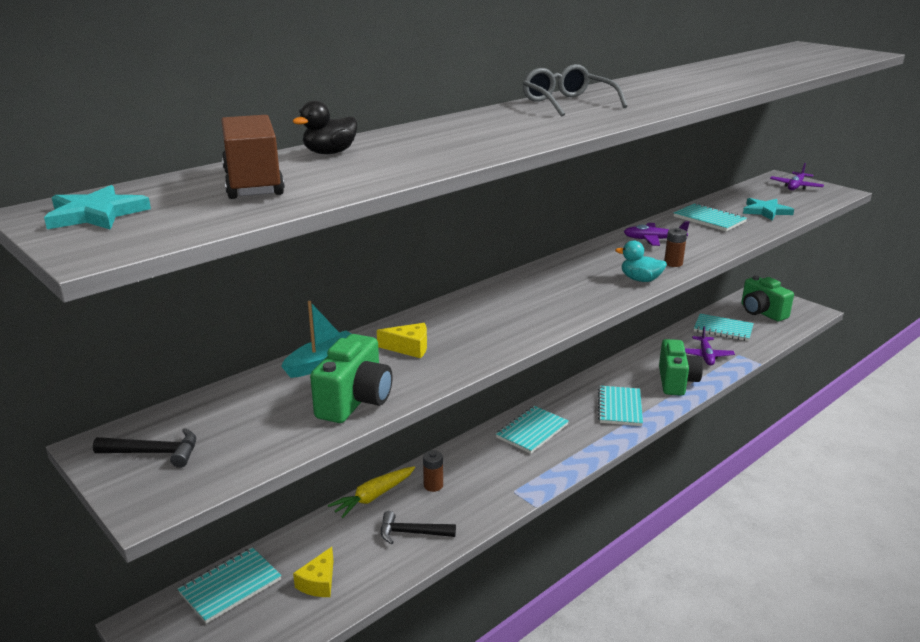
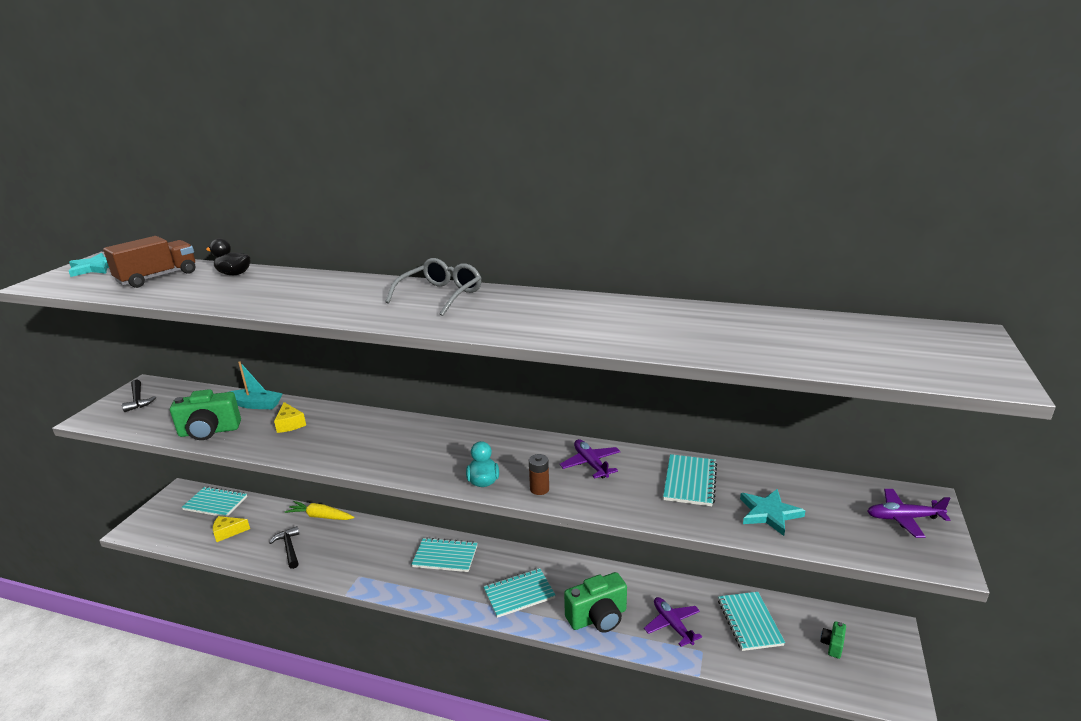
camera: 60 degrees right, 0 degrees up
(433, 485) = (346, 536): brown battery -> none
(705, 356) = (672, 625): purple plane -> purple plane turned 90 degrees clockwise
(761, 312) = (832, 645): green camera -> green camera, size x0.48

